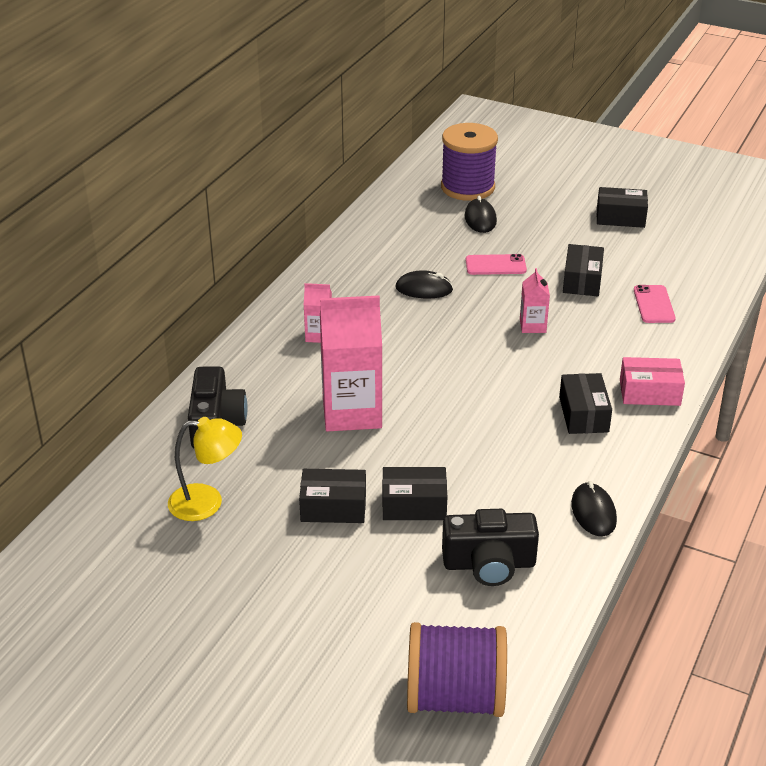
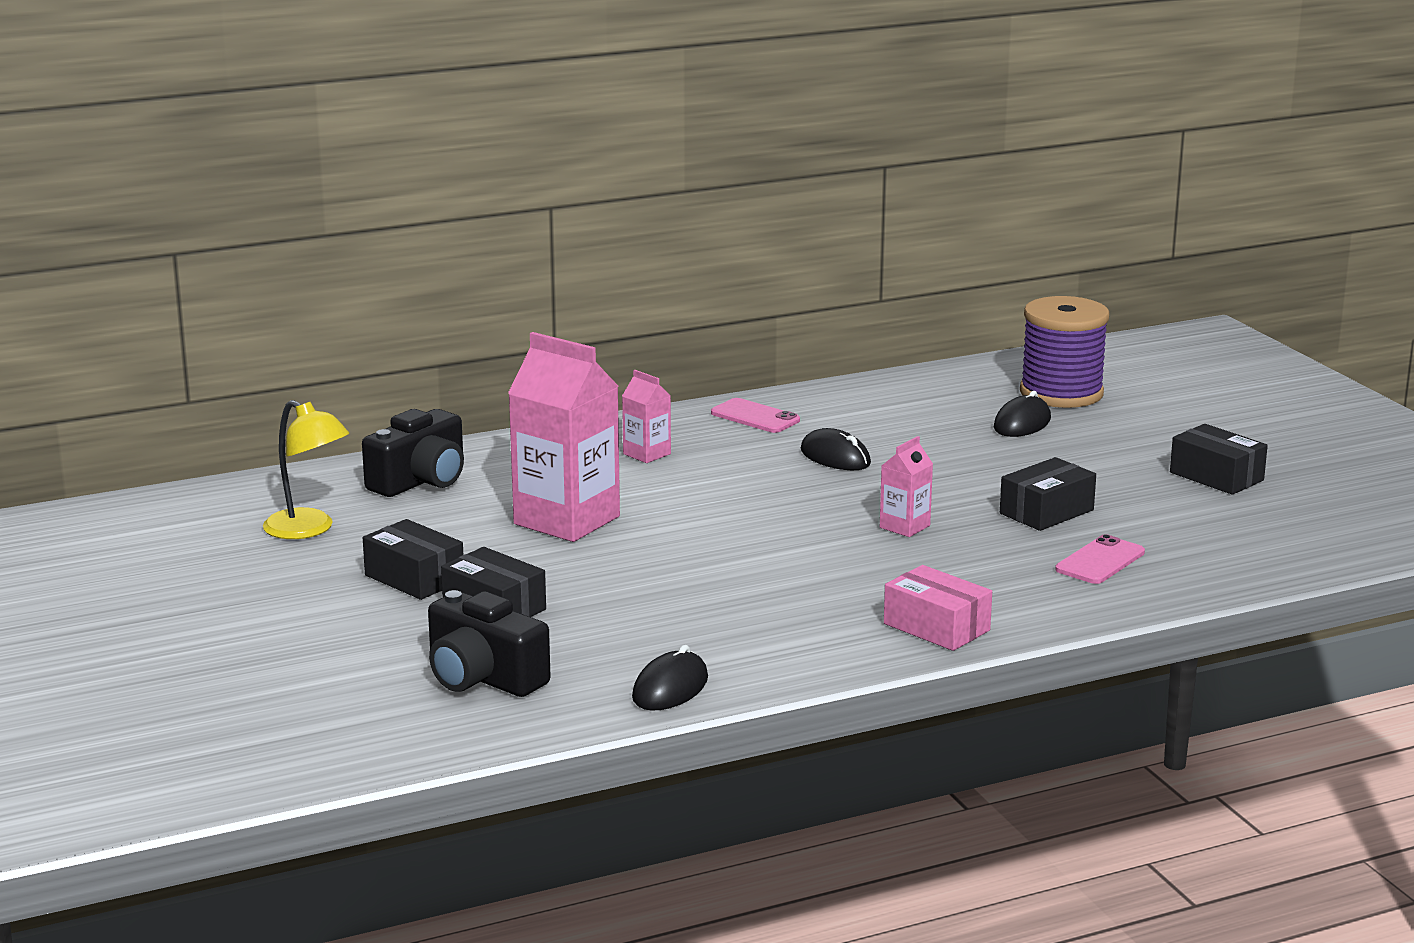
camera: 40 degrees right, 15 degrees down
(455, 697) = (266, 748): purple spool -> none
(495, 265) = (961, 465): pink phone -> pink phone (755, 417)
(583, 414) = (817, 614): black box -> none

